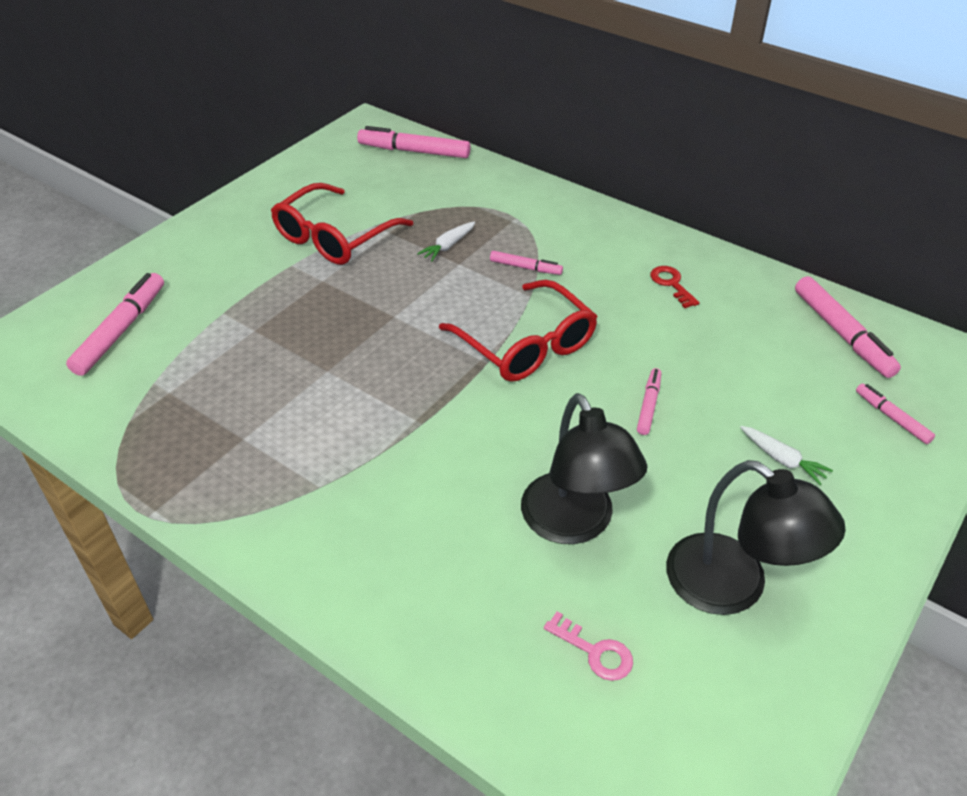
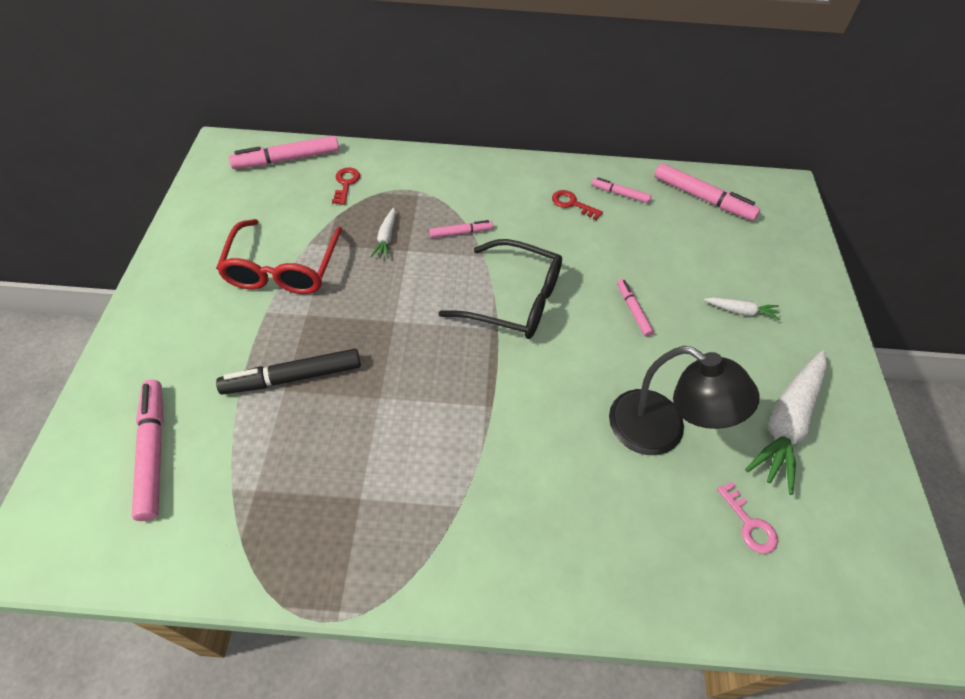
camera: 35 degrees left, 10 degrees up
(269, 324) = (293, 377): none -> black marker
(450, 188) = (346, 183): none -> red key
(526, 345) = (514, 300): red glasses -> black glasses
(595, 651) = (749, 524): pink key -> pink key turned 60 degrees clockwise
(733, 587) = (786, 423): black lamp -> white carrot
(892, 418) = (774, 248): pink marker -> pink marker (620, 194)

